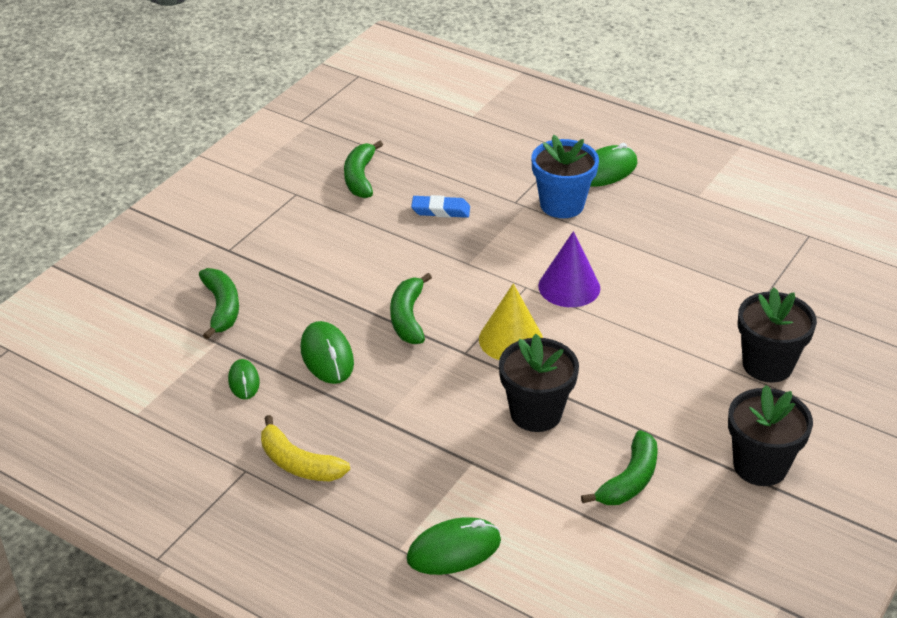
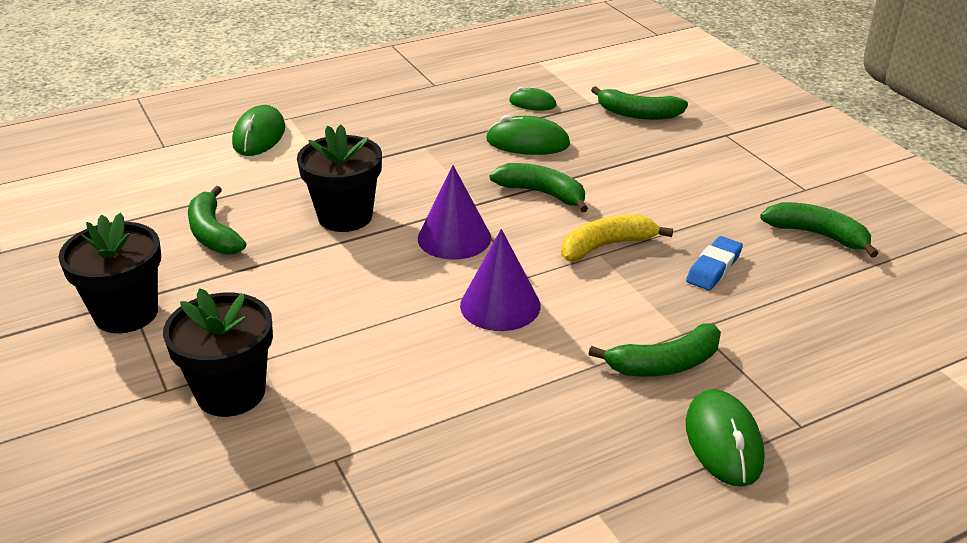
camera: 120 degrees right, 5 degrees down
(298, 463) = (417, 103): yellow banana -> yellow banana (606, 246)
(511, 339) = (454, 238): yellow cone -> purple cone
(562, 205) = (664, 364): blue flower pot -> green banana

